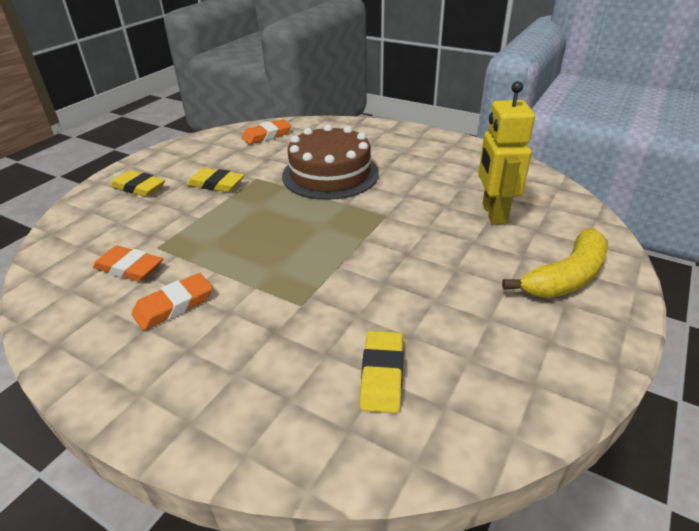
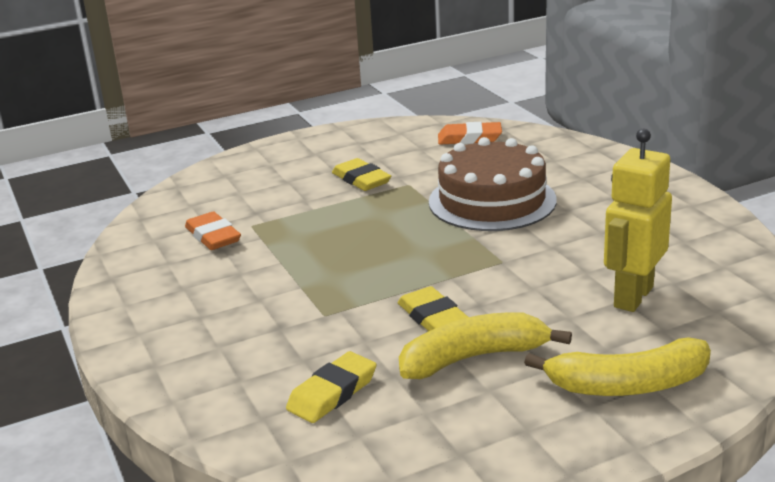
camera: 35 degrees right, 10 degrees down
(139, 187) = (286, 163): yellow eraser -> yellow eraser (433, 317)
(174, 305) = (220, 279): orange eraser -> none
(451, 297) = (474, 358): none -> yellow banana

